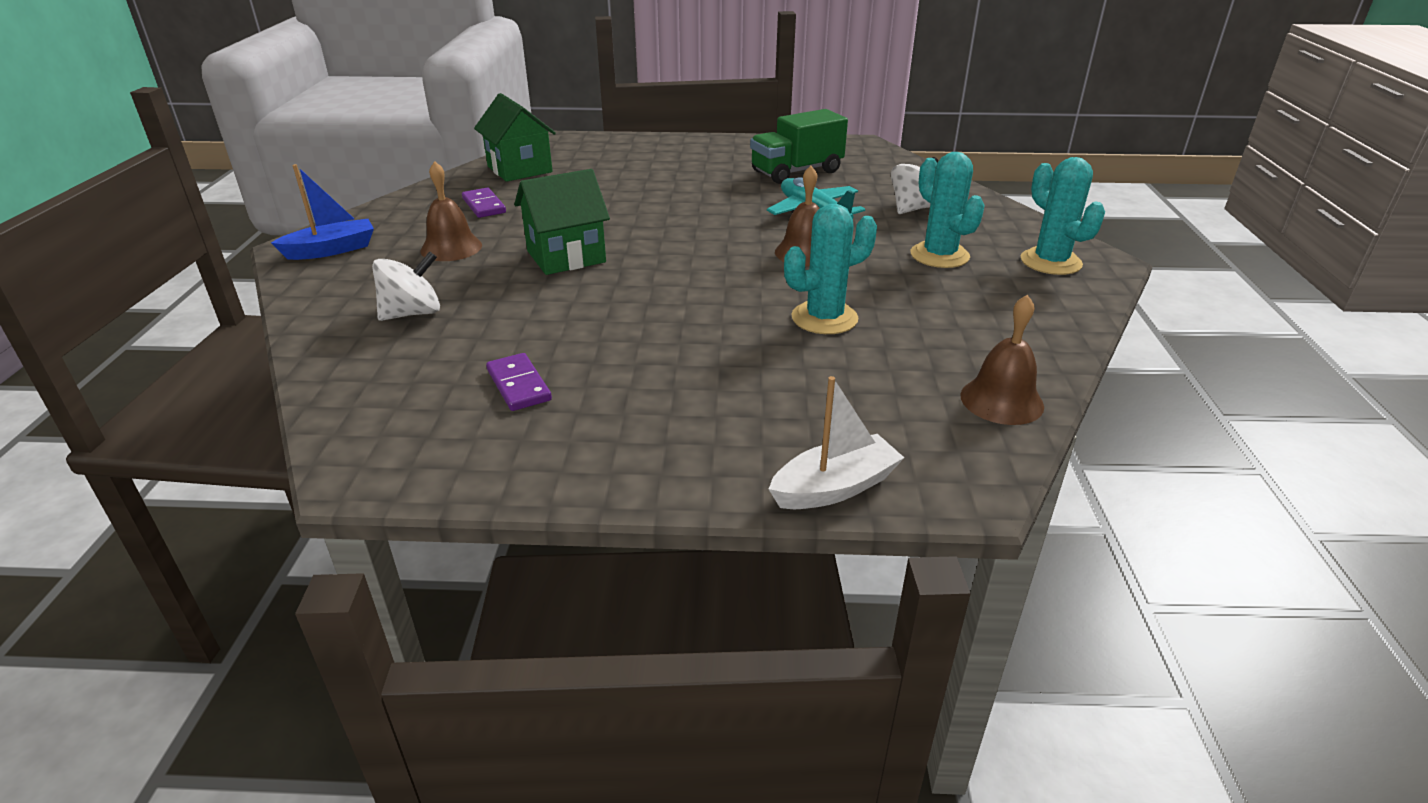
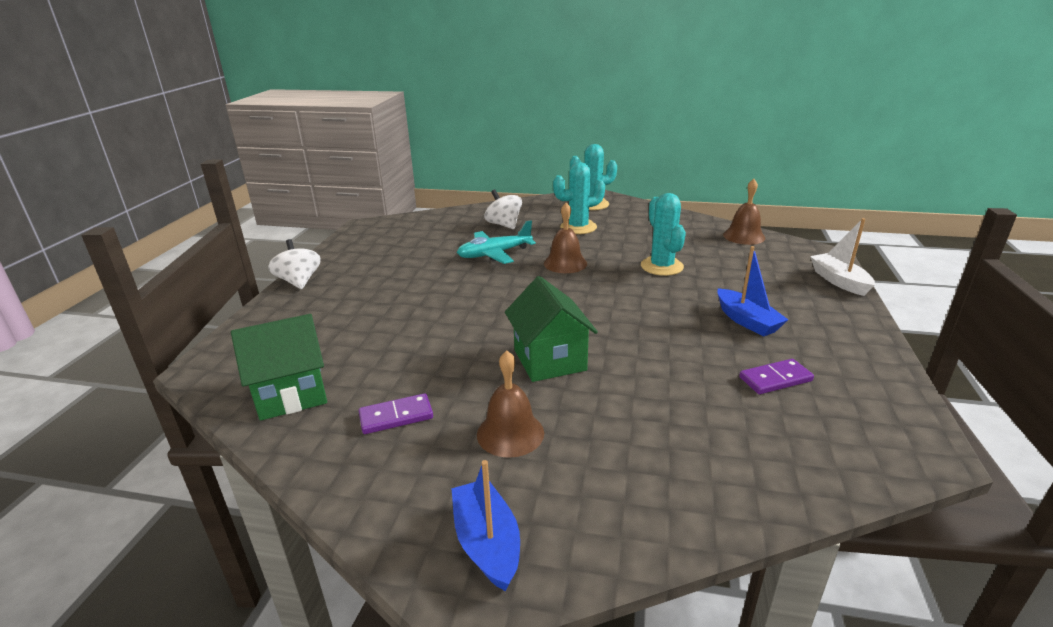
camera: 80 degrees left, 5 degrees down
(412, 313) = (663, 447): white spinning top -> white spinning top (299, 282)
(665, 377) = (747, 321): none -> blue boat
(796, 172) = (411, 253): green truck -> none

